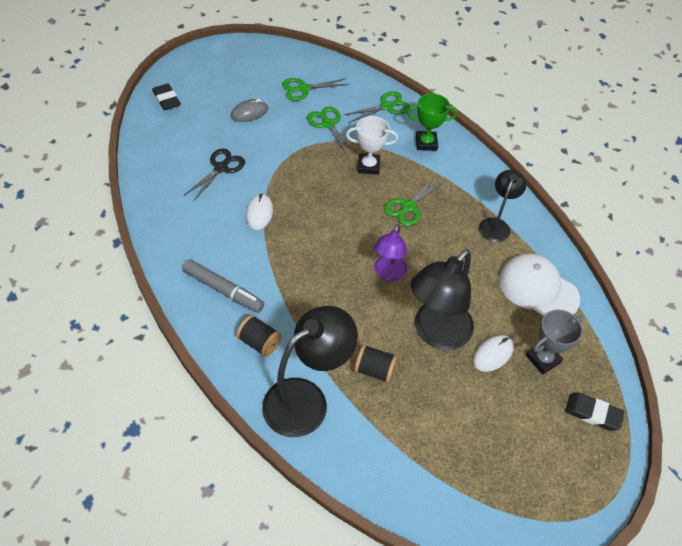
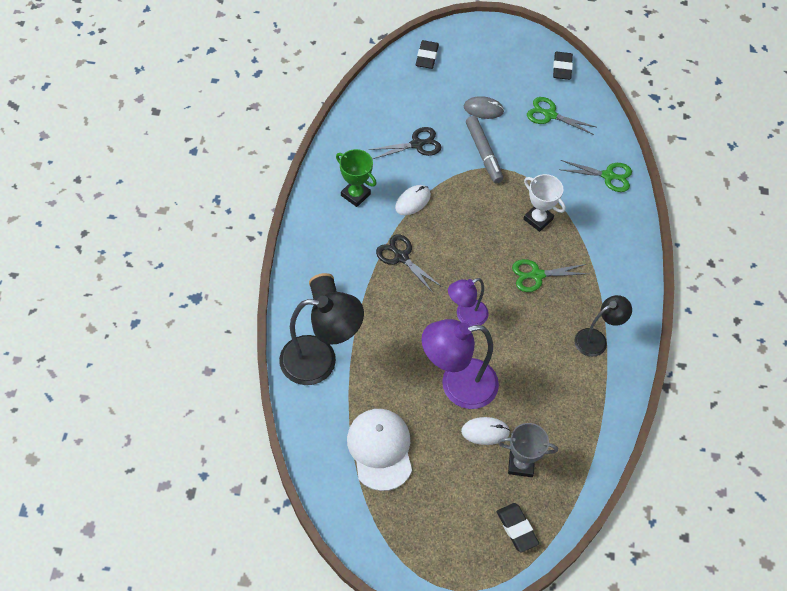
camera: 40 degrees right, 5 degrees up
(223, 290) = (333, 243): grey marker -> grey marker (483, 153)
(280, 53) = (562, 68): none -> black eraser
(292, 263) = (401, 257): none -> black scissors
(328, 124) = (540, 160): green scissors -> none
(374, 370) = (386, 377): black spool -> none
(426, 143) = (609, 231): green trophy -> green trophy (355, 195)
(436, 333) = (457, 385): black lamp -> purple lamp
(538, 289) = (575, 413): white cap -> white cap (380, 449)

